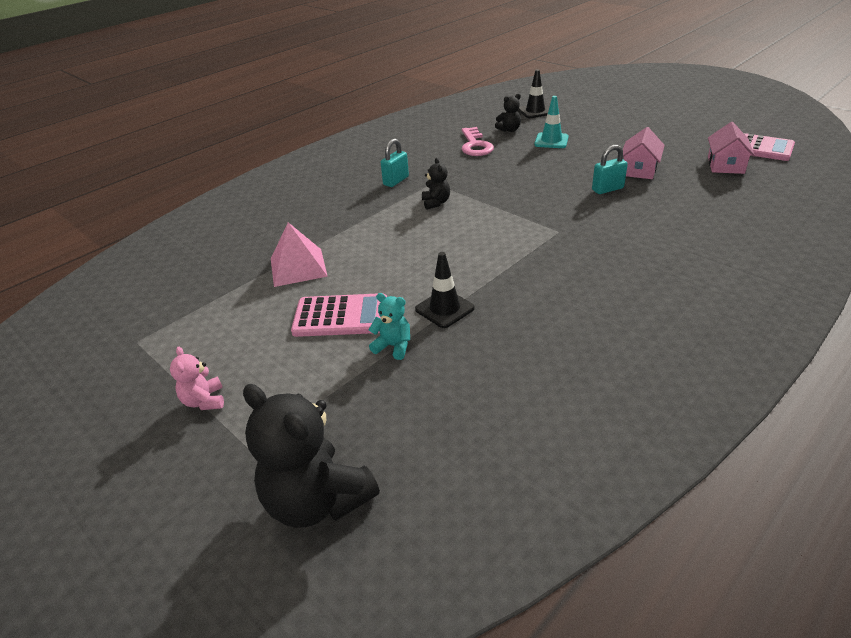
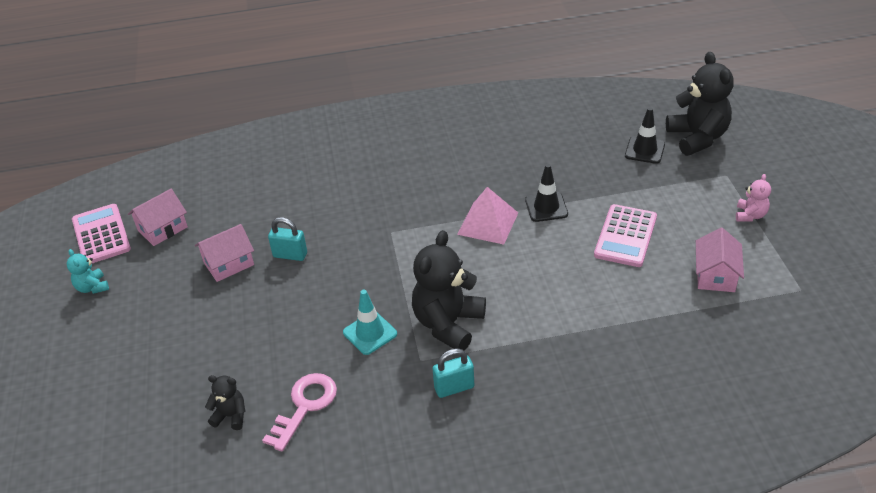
camera: 145 degrees left, 5 degrees up
(230, 319) = (715, 275): none -> pink house
(298, 267) = (634, 305): pink pyramid -> pink pyramid (488, 223)
(340, 316) = (625, 236): pink calculator -> pink calculator turned 105 degrees counterclockwise
(393, 346) = (603, 197): turquoise teddy bear -> turquoise teddy bear (92, 287)
(436, 203) = (448, 324): black teddy bear -> black teddy bear, size x2.05
(535, 111) = (146, 442): black traffic cone -> black traffic cone (644, 150)
(551, 141) = (225, 360): turquoise traffic cone -> turquoise traffic cone (370, 333)

